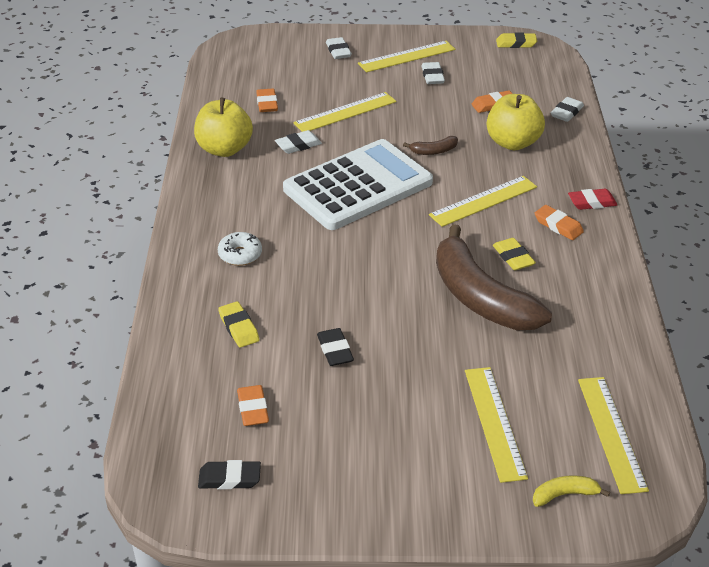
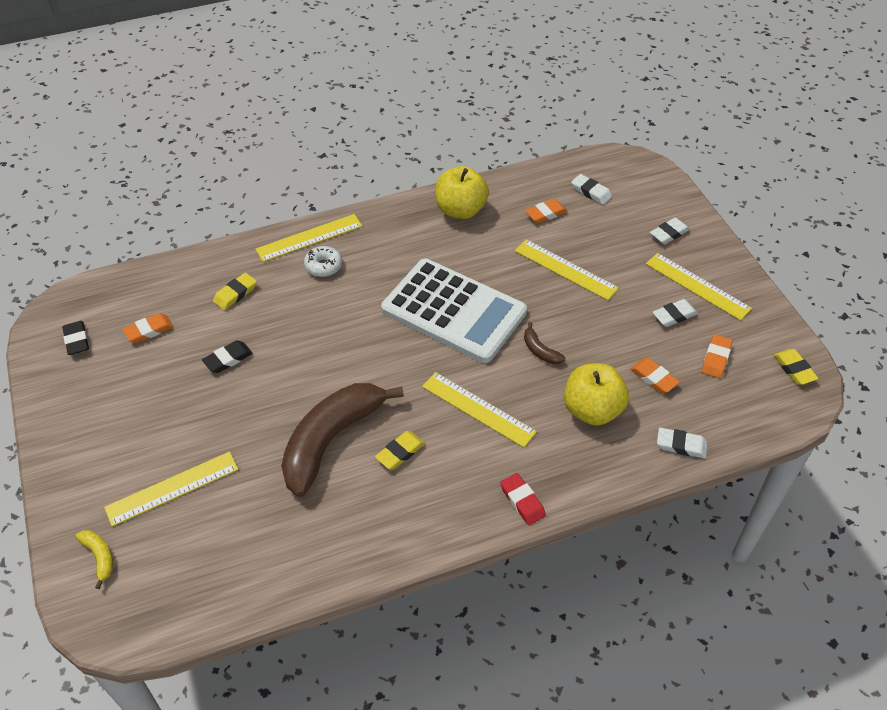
camera: 70 degrees right, 10 degrees up
(298, 145) = (493, 253): white eraser -> white eraser (591, 192)
(558, 226) = (467, 479): orange eraser -> orange eraser (716, 358)
(611, 433) = (181, 580): yellow ruler -> yellow ruler (309, 238)

